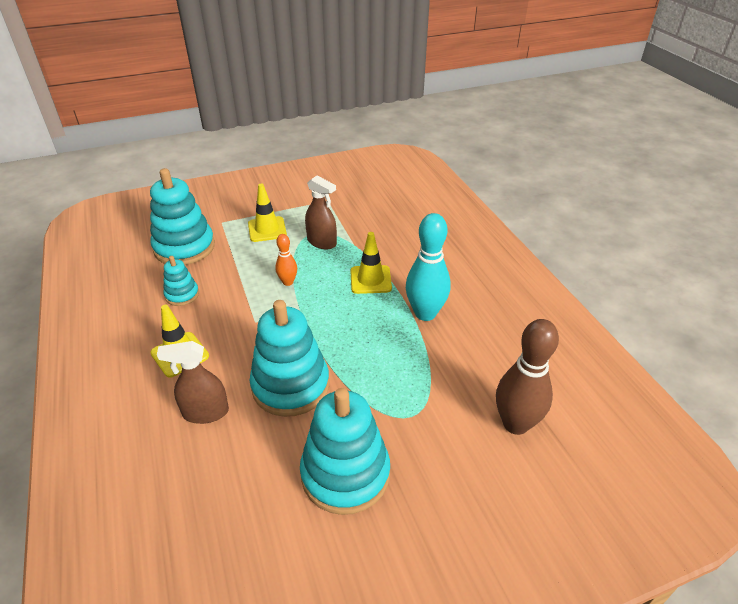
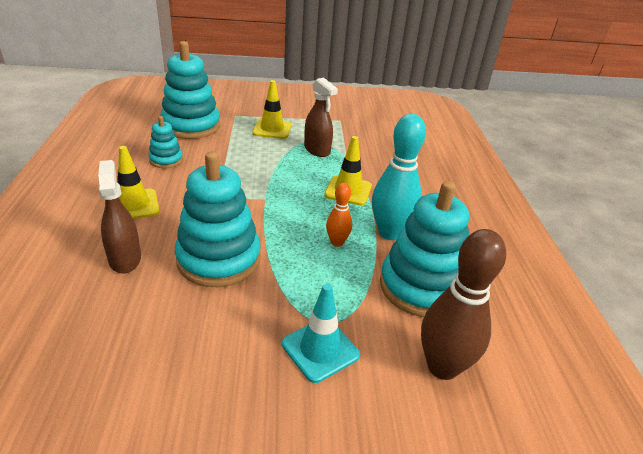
camera: 15 degrees right, 5 degrees down
(205, 412) = (125, 259): brown spray bottle -> brown spray bottle turned 60 degrees clockwise
(288, 282) = (267, 173): orange bowling pin -> orange bowling pin (337, 242)
(345, 474) = (226, 357): turquoise stacking toy -> turquoise stacking toy (421, 287)
(416, 441) = (320, 349): none -> turquoise traffic cone

